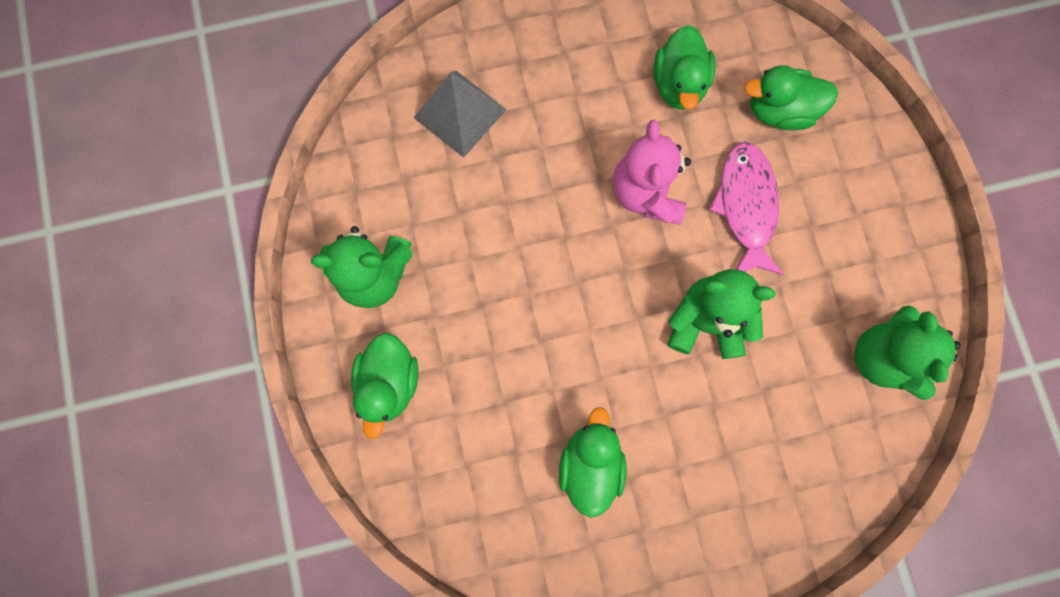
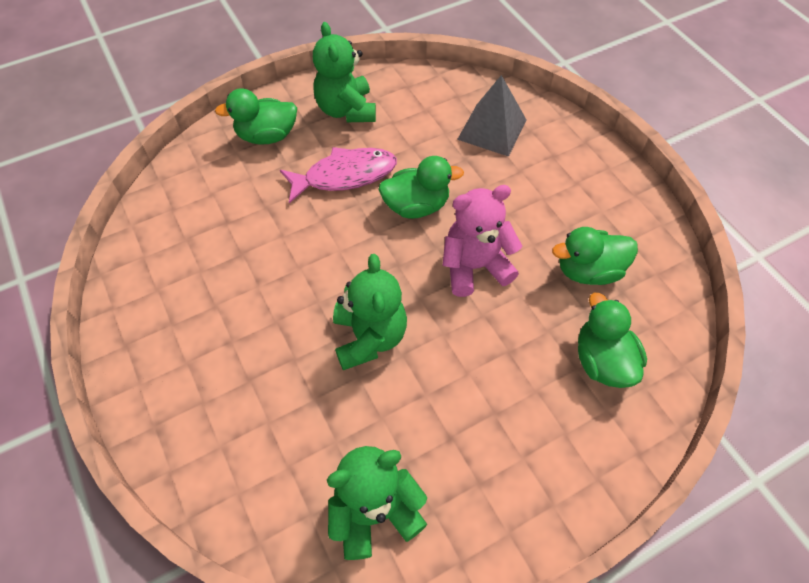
camera: 75 degrees right, 20 degrees down
(590, 464) = (224, 274): green duck -> green duck (416, 206)
(746, 206) = (492, 349): pink fish -> pink fish (345, 175)

